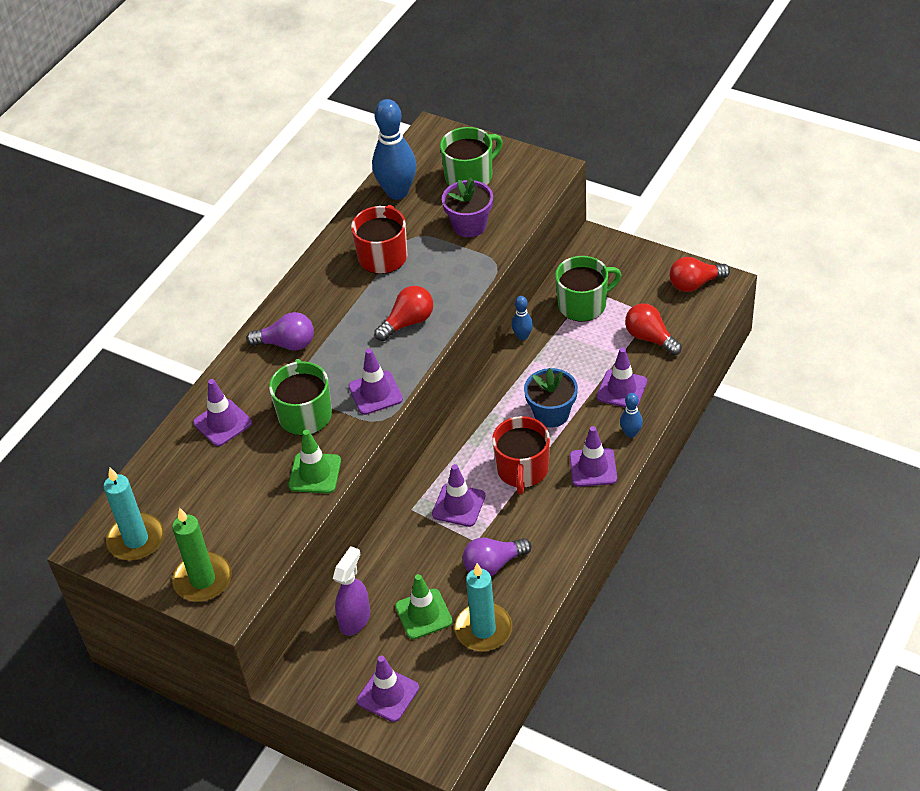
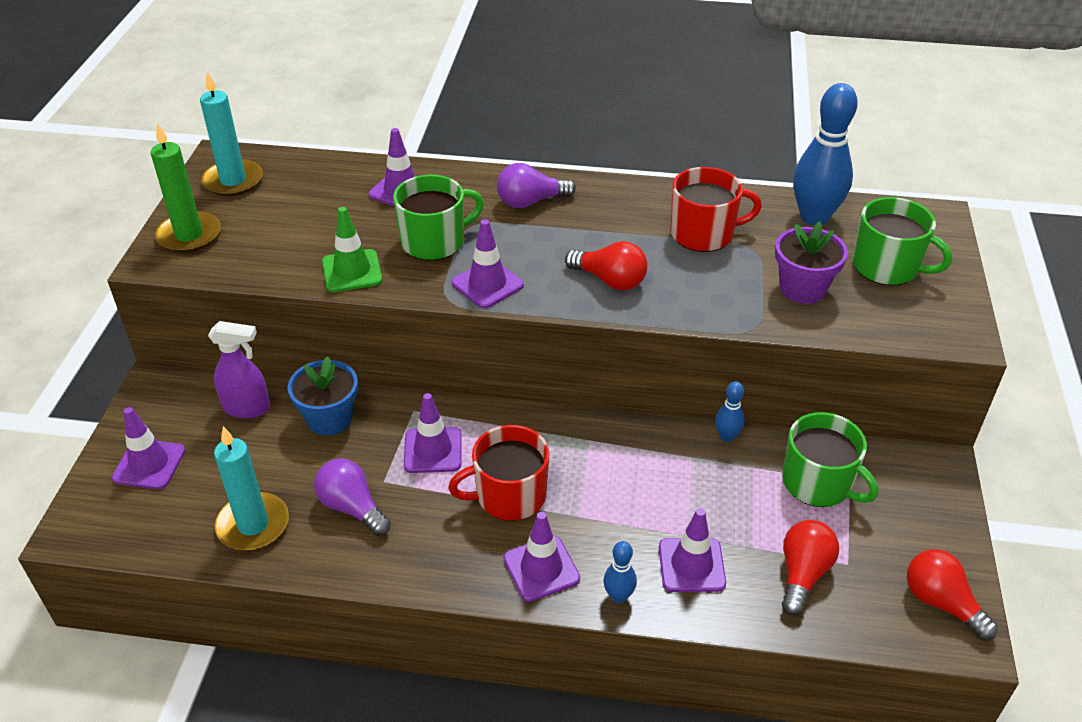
camera: 65 degrees right, 5 degrees down
(287, 344) = (530, 202): purple light bulb -> purple light bulb turned 90 degrees clockwise
(423, 614) = (265, 463): green traffic cone -> none
(551, 414) = (613, 500): blue flower pot -> blue flower pot (329, 418)

